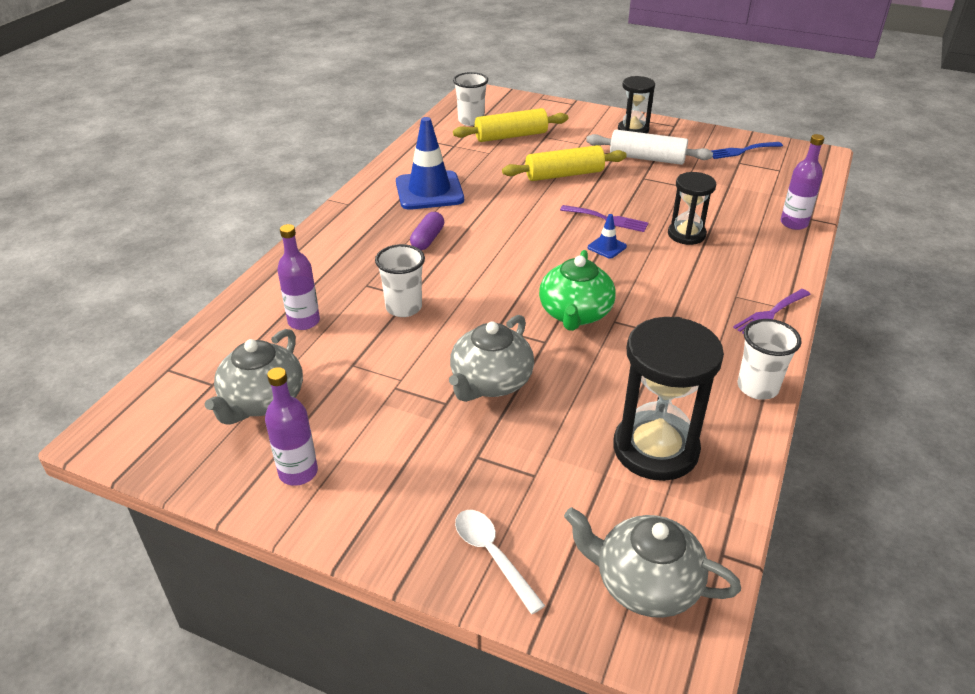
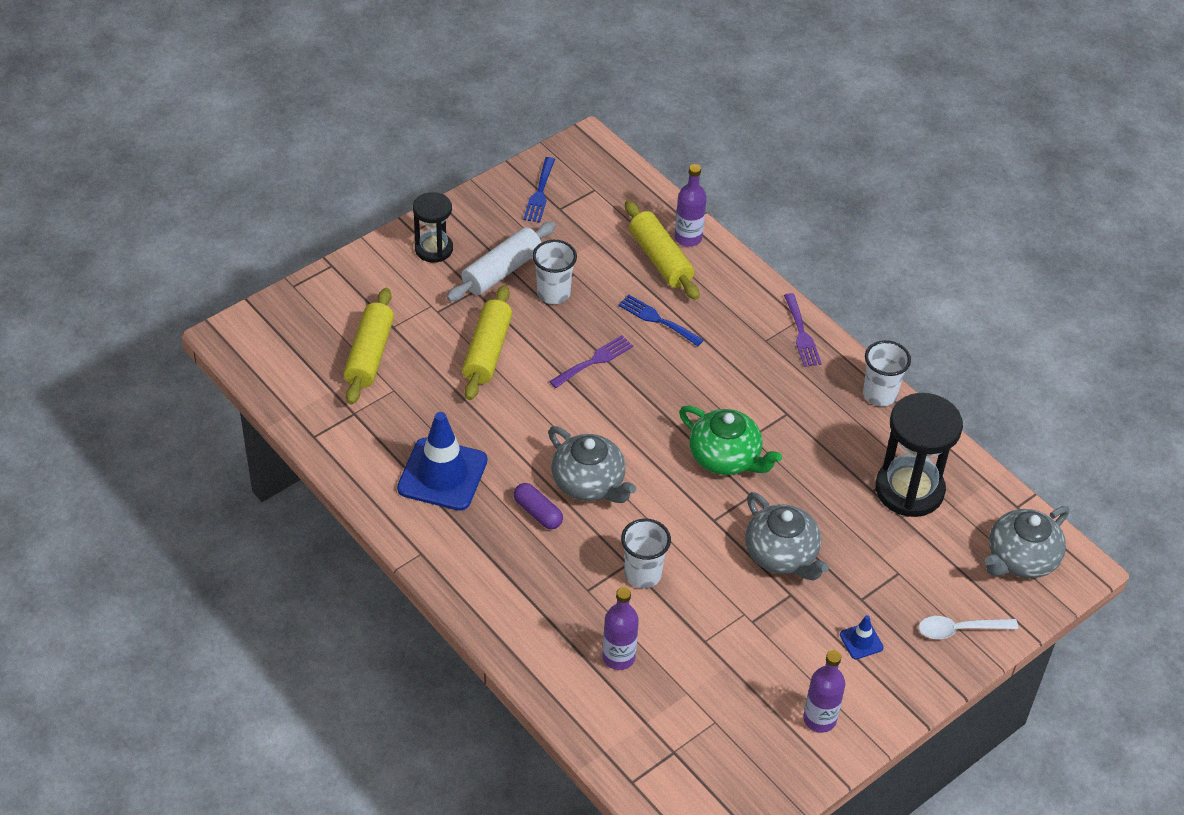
camera: 65 degrees left, 10 degrees up
(262, 401) = (718, 720): grey teapot -> grey teapot (589, 483)
(471, 121) = (304, 373): white cup -> white cup (553, 293)
(607, 247) = (640, 385): blue traffic cone -> blue traffic cone (861, 641)
(686, 234) = (657, 319): black hourglass -> blue fork
(752, 217) = (660, 259): none -> yellow rolling pin

